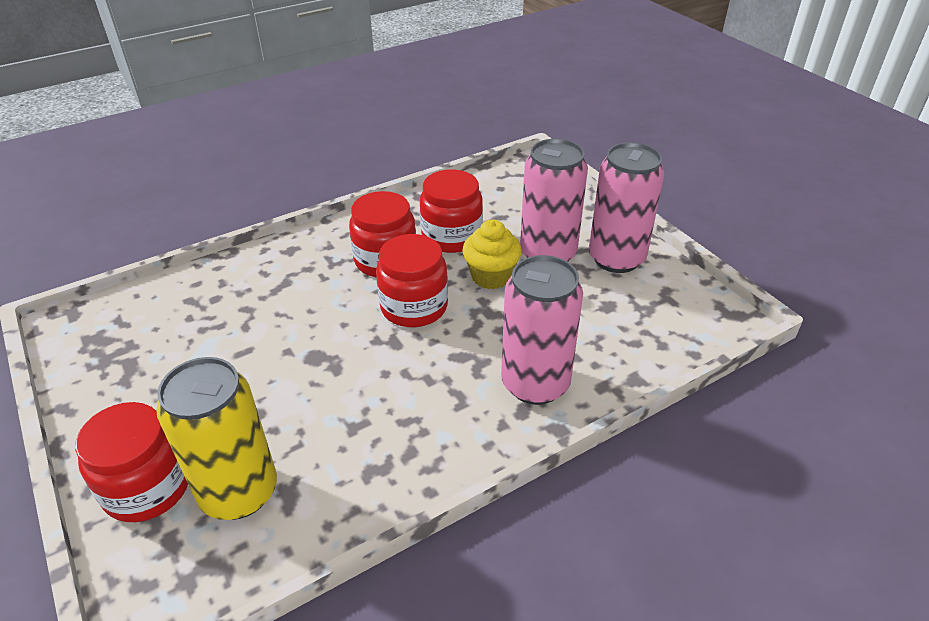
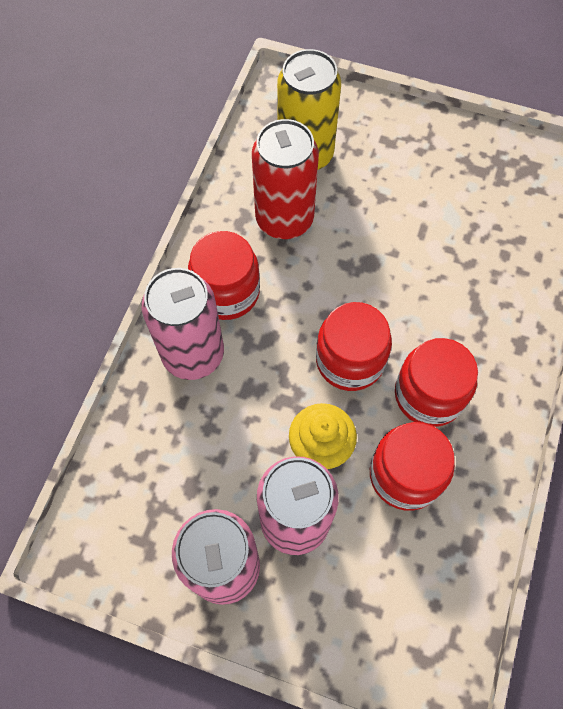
camera: 140 degrees right, 25 degrees up
(147, 487) = (357, 123): red jar -> red jar (226, 292)
(339, 440) = (284, 219): none -> red can

